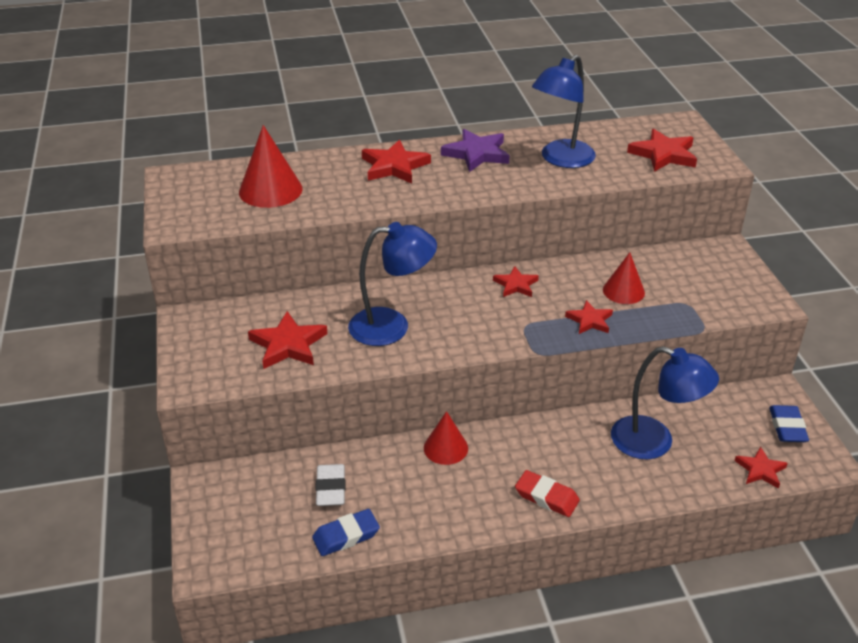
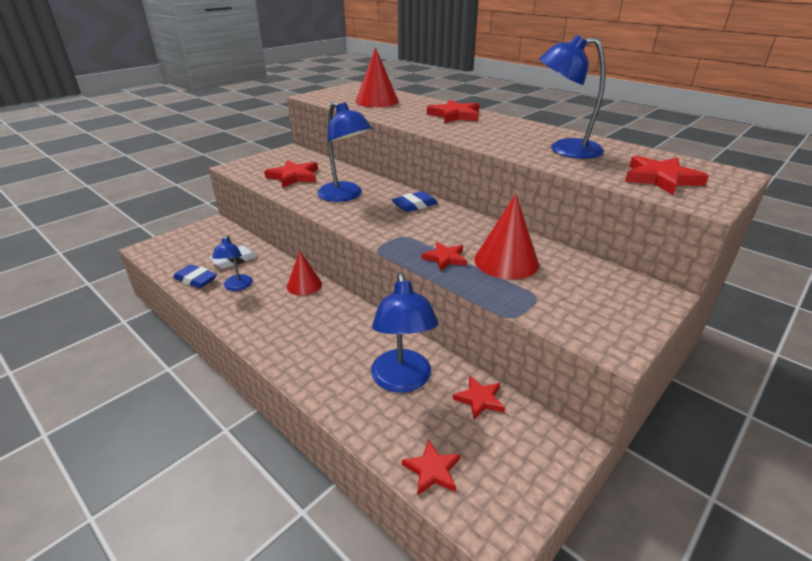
camera: 55 degrees right, 5 degrees down
(398, 503) = (237, 286): none -> blue lamp
(477, 154) = (515, 128): purple star -> none
(516, 285) = (447, 219): red star -> red star (479, 399)
(546, 497) = (288, 345): red eraser -> none
(623, 291) = (506, 261): red cone -> red cone, size x1.54
(787, 427) = (520, 471): blue eraser -> blue eraser (414, 205)

